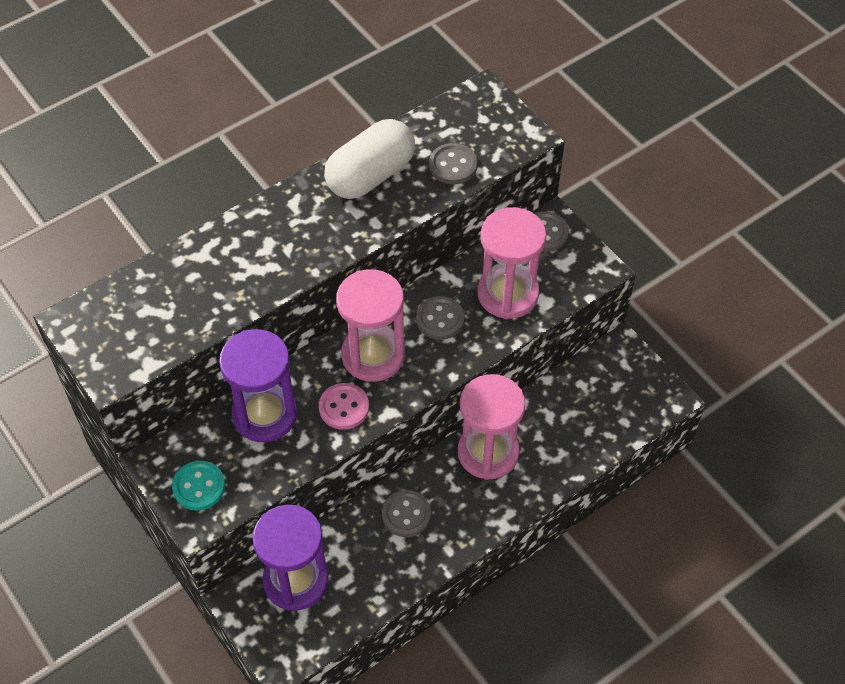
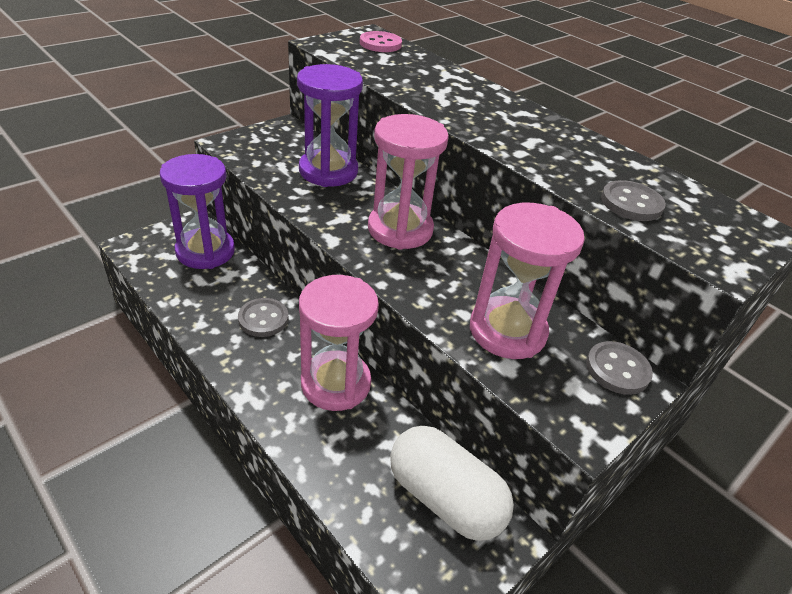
camera: 80 degrees right, 15 degrees down
(199, 486) = (258, 143): turquoise button -> none
(344, 407) = (337, 212): pink button -> pink button (380, 44)
(370, 175) = (582, 151): white capsule -> white capsule (445, 498)
(440, 319) = (455, 275): grey button -> none

